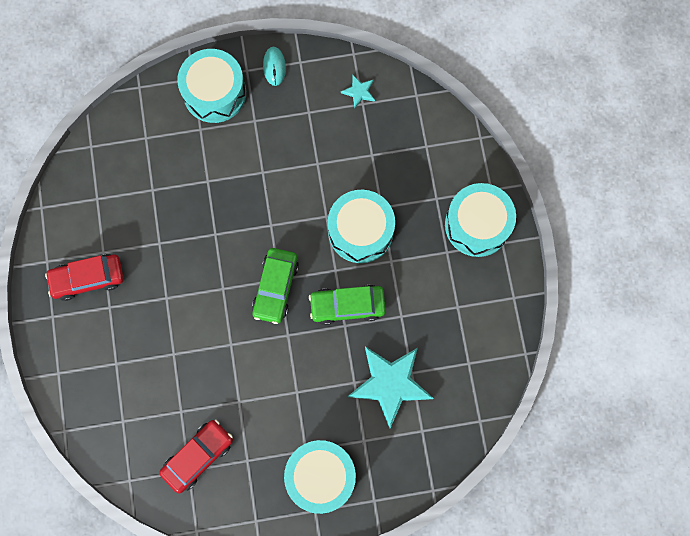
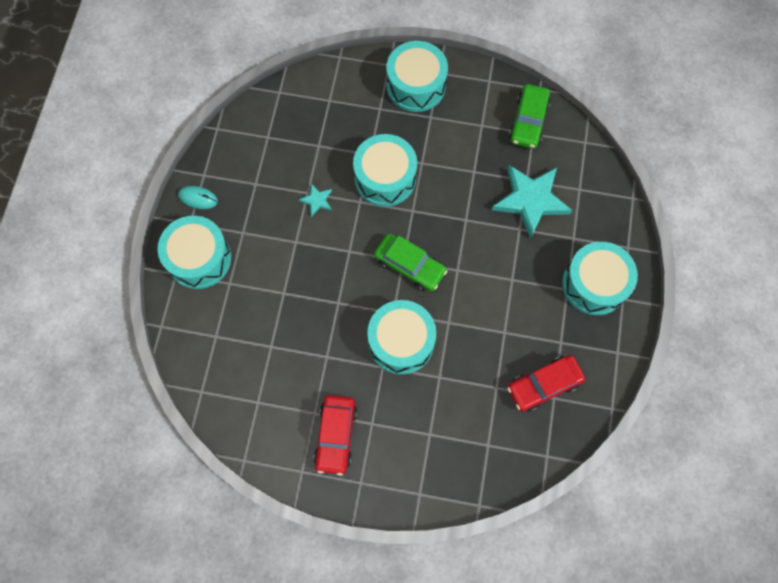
camera: 70 degrees left, 5 degrees down
(196, 306) = (401, 342): none -> turquoise drum
(198, 456) = (543, 385): red car -> red car turned 90 degrees counterclockwise
(347, 306) = (449, 211): green car -> green car (528, 121)
(359, 92) = (255, 136): turquoise star -> turquoise star (317, 200)

